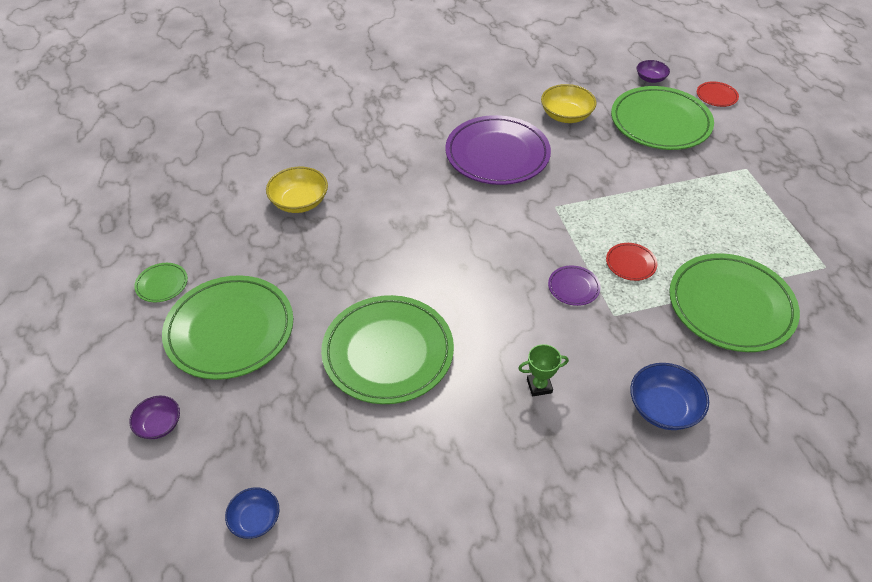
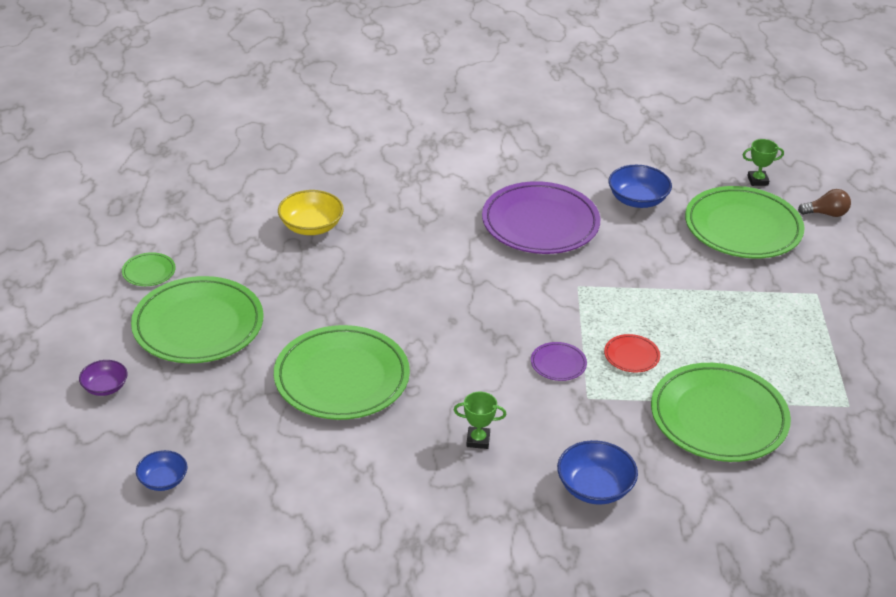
camera: 15 degrees right, 10 degrees down
(566, 115) = (637, 200): yellow bowl -> blue bowl
(650, 78) = (757, 180): purple bowl -> green trophy
(716, 96) = (826, 214): red plate -> brown light bulb

